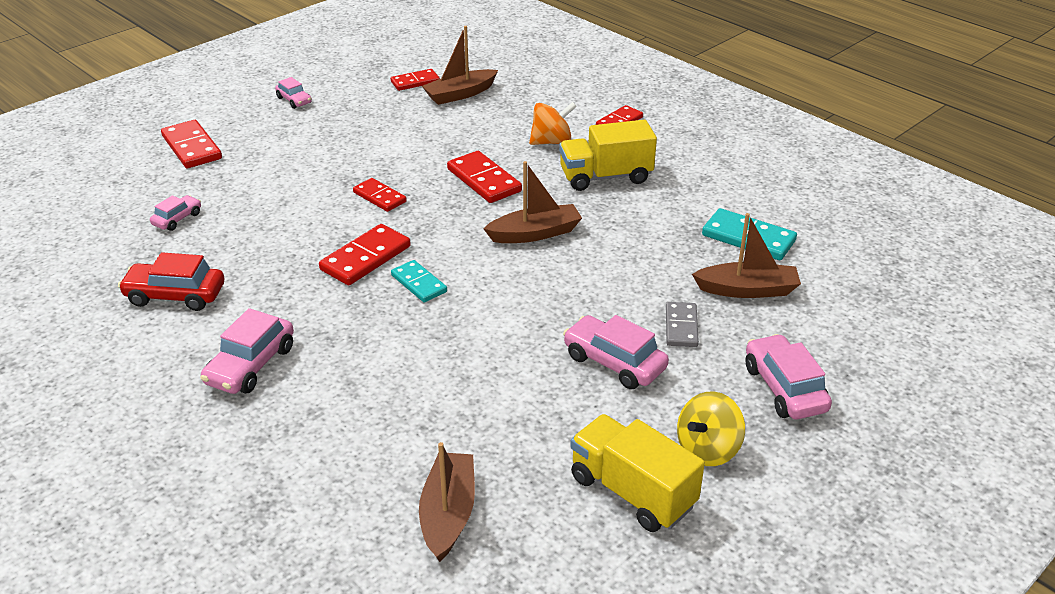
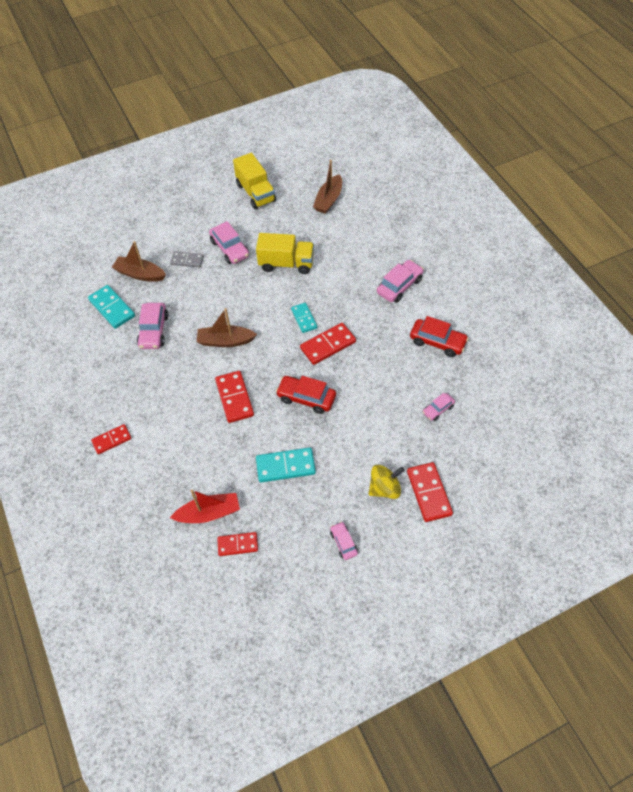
camera: 160 degrees left, 20 degrees up
(379, 197) = (306, 398): red domino -> red car
(384, 138) = (285, 466): none -> turquoise domino
(460, 94) = (209, 513): brown boat -> red boat
(552, 142) = (171, 428): orange spinning top -> none
(605, 177) = (157, 381): yellow truck -> yellow truck (286, 263)
(681, 327) = (187, 260): grey domino -> grey domino turned 75 degrees clockwise
(707, 449) = (216, 202): yellow spinning top -> yellow spinning top (384, 488)
(784, 388) = (165, 220): pink car -> pink car (154, 331)

